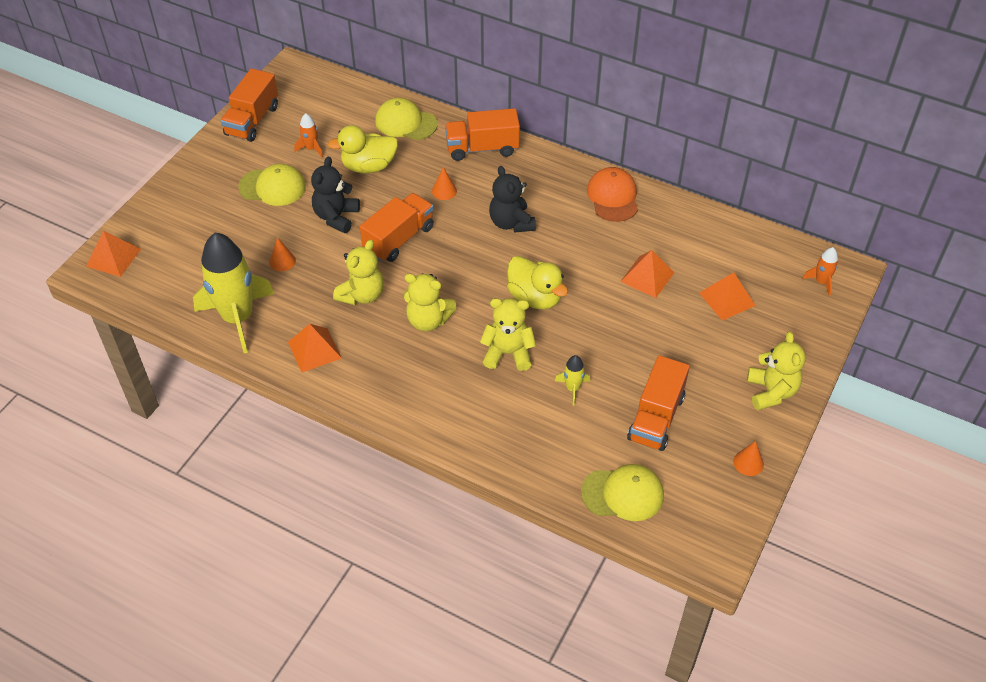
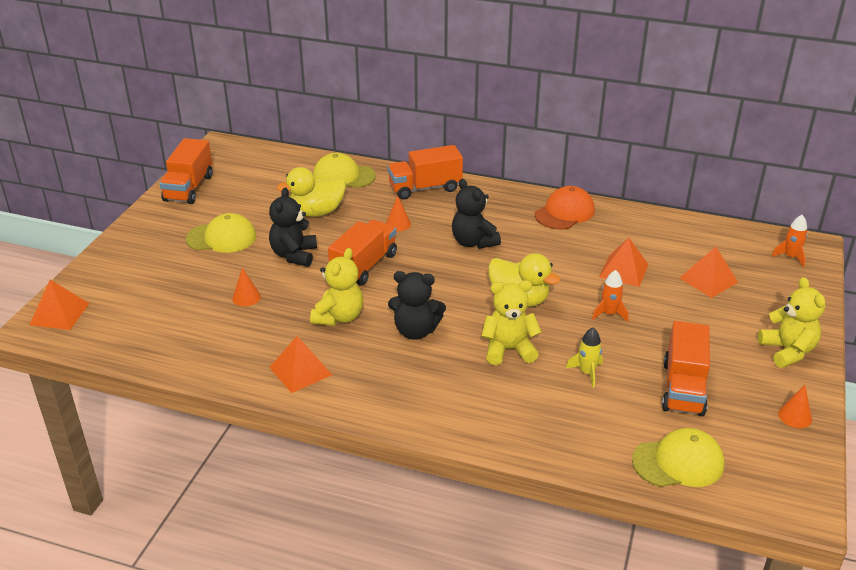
camera: 10 degrees left, 15 degrees down
(238, 318) = (209, 352): yellow rocket -> none
(311, 148) = (254, 204): orange rocket -> orange rocket (609, 314)
(428, 320) = (415, 331): yellow teddy bear -> black teddy bear
(613, 197) = (565, 212): orange cap -> orange cap turned 60 degrees clockwise

